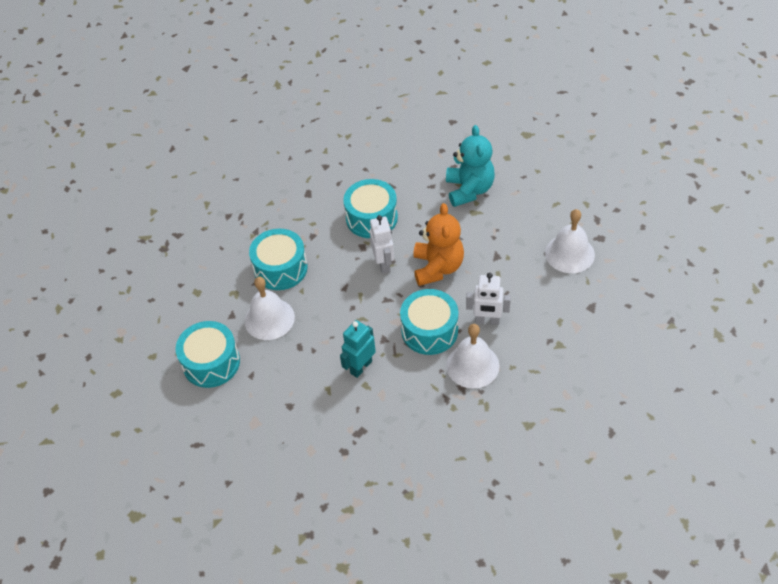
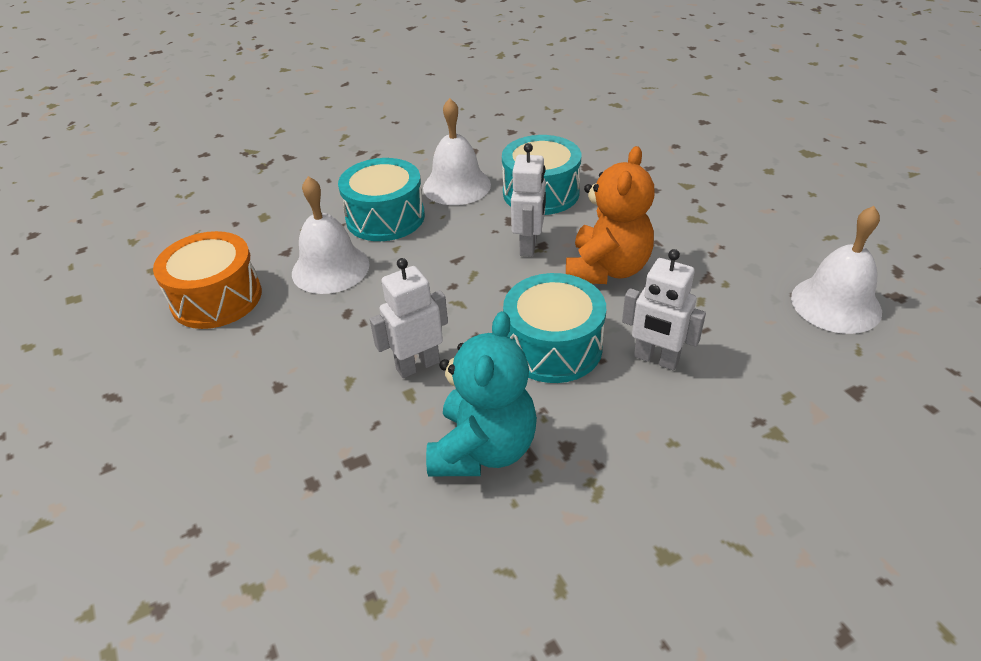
camera: 20 degrees right, 10 degrees down
(211, 363) = (216, 298): turquoise drum -> orange drum
(361, 367) = (417, 365): turquoise robot -> white robot
(469, 190) = (697, 193): turquoise teddy bear -> turquoise teddy bear (483, 449)
(472, 365) = (601, 418): white bell -> white bell (456, 186)

